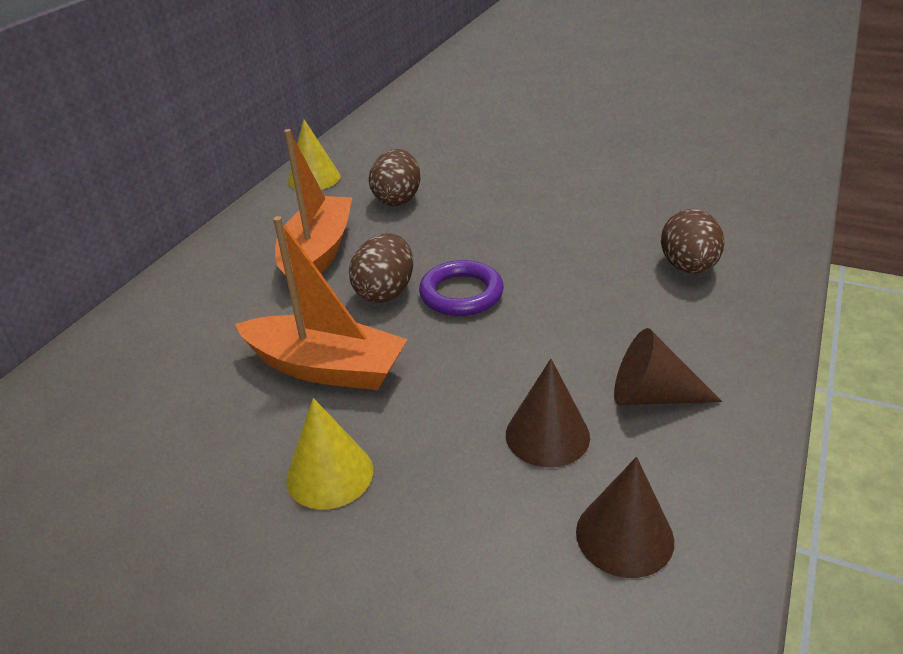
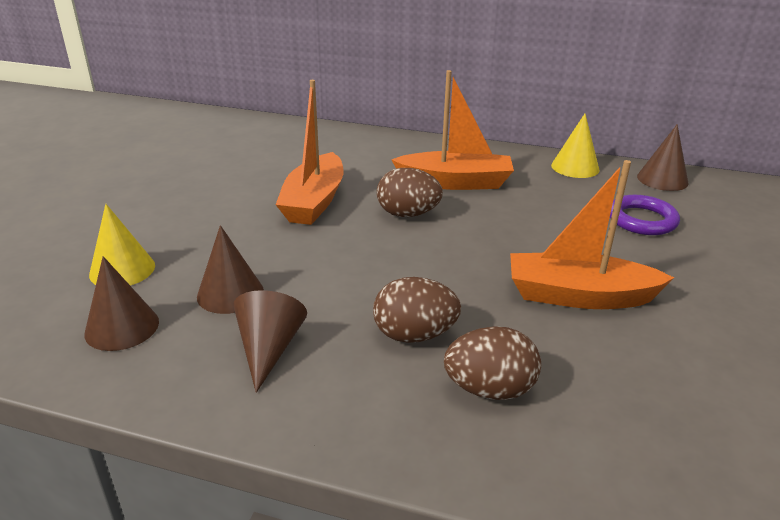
camera: 80 degrees right, 5 degrees down
(329, 474) = (212, 214): yellow cone -> yellow cone (122, 270)
(361, 141) = (662, 179): none -> brown cone
(397, 199) = (558, 207): brown egg -> brown egg (414, 335)
(461, 294) = (411, 247): purple ring -> purple ring (641, 220)
(556, 211) = (579, 296): none -> orange boat

